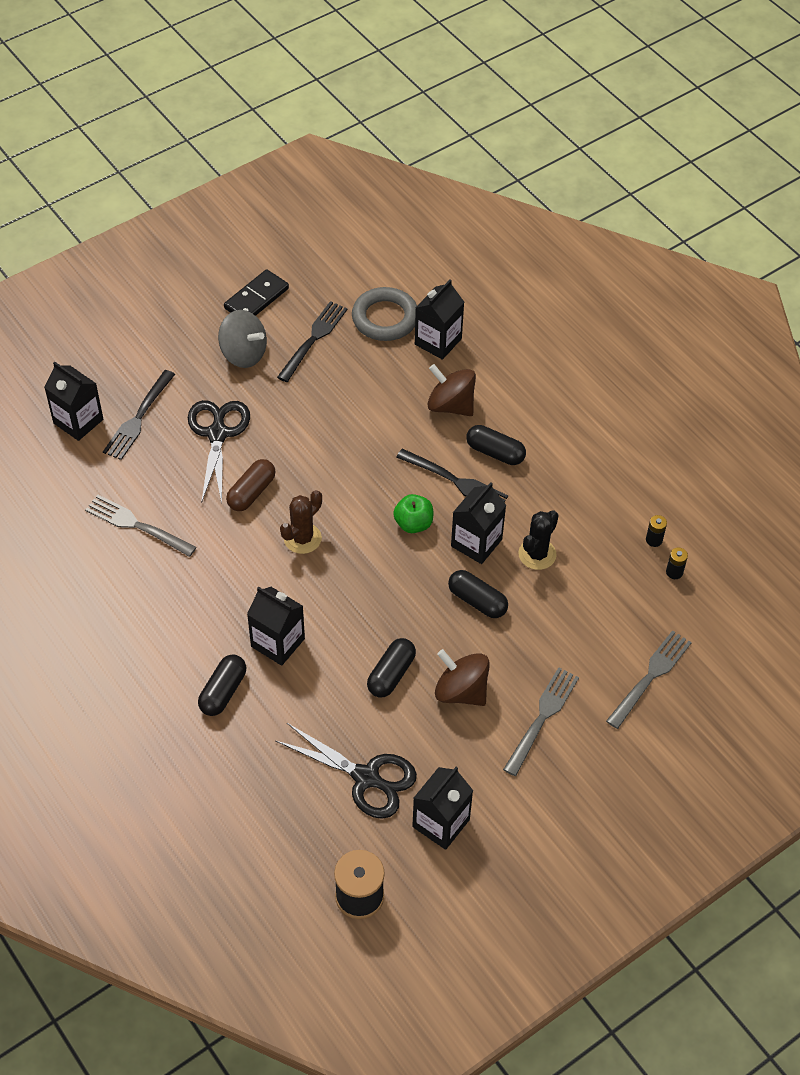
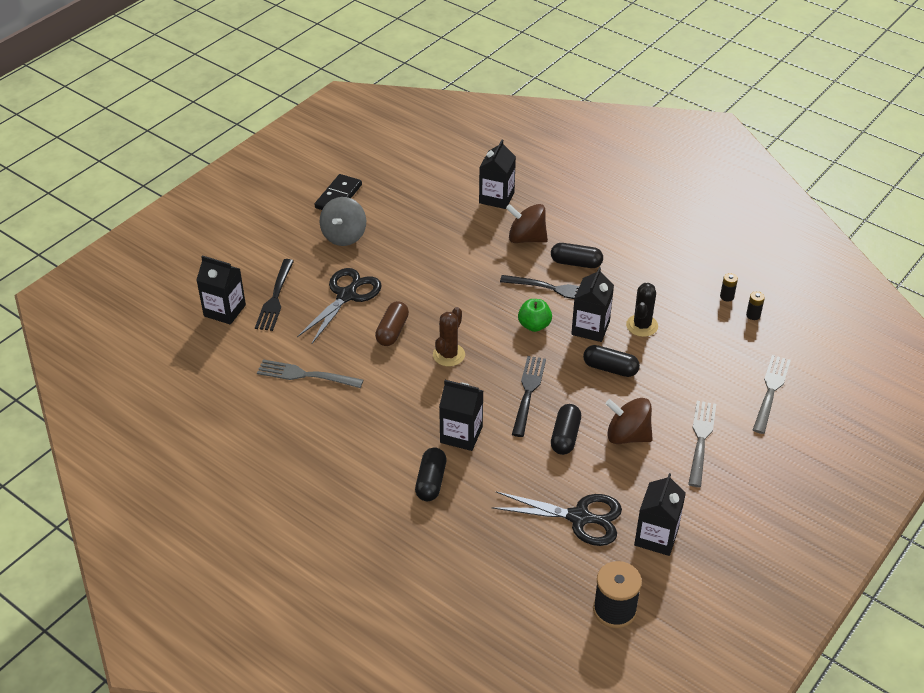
camera: 15 degrees left, 10 degrees down
(217, 434) = (346, 296): black scissors -> black scissors turned 45 degrees clockwise
(243, 354) = (344, 236): grey spinning top -> grey spinning top turned 90 degrees clockwise
(313, 339) = (397, 215): black fork -> black fork (528, 392)
(385, 318) = (447, 190): grey ring -> none

